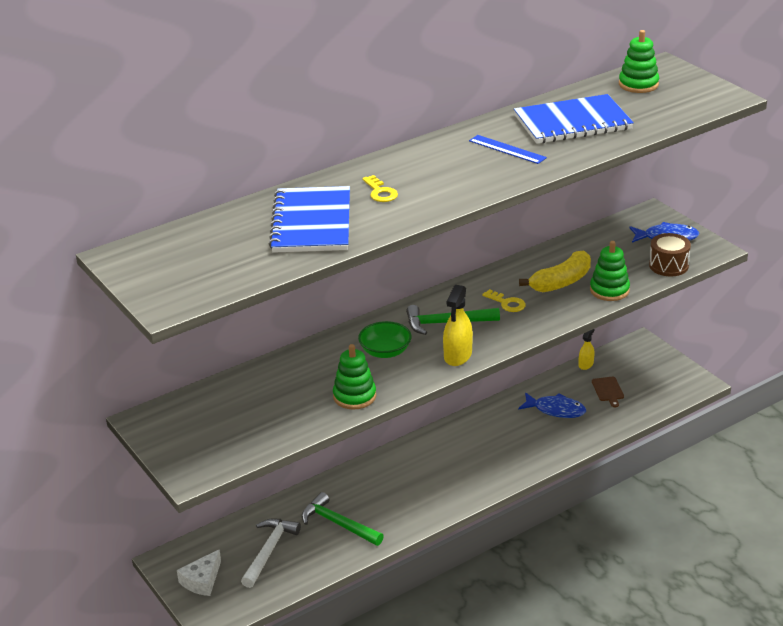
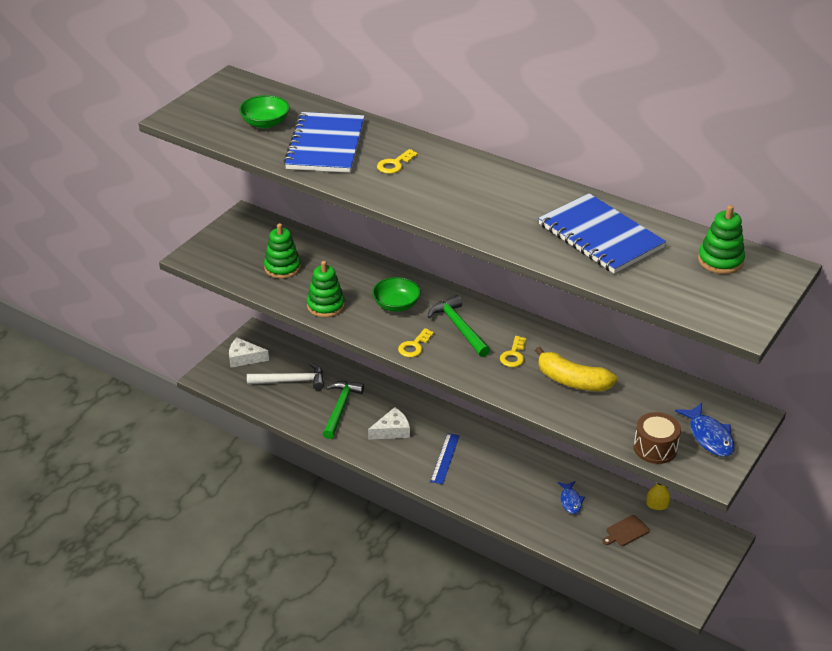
camera: 65 degrees right, 5 degrees up
(233, 250) = (265, 123): none -> green bowl
(311, 223) = (325, 145): blue notebook -> blue notebook turned 60 degrees counterclockwise
(396, 495) = (392, 430): none -> white cheese
(458, 355) = (414, 346): yellow spray bottle -> yellow key
(507, 149) = (517, 210): blue ruler -> blue ruler (445, 458)
(556, 410) = (570, 501): blue fish -> blue fish, size x0.66
(609, 290) = (580, 416): green stacking toy -> green stacking toy (282, 268)

